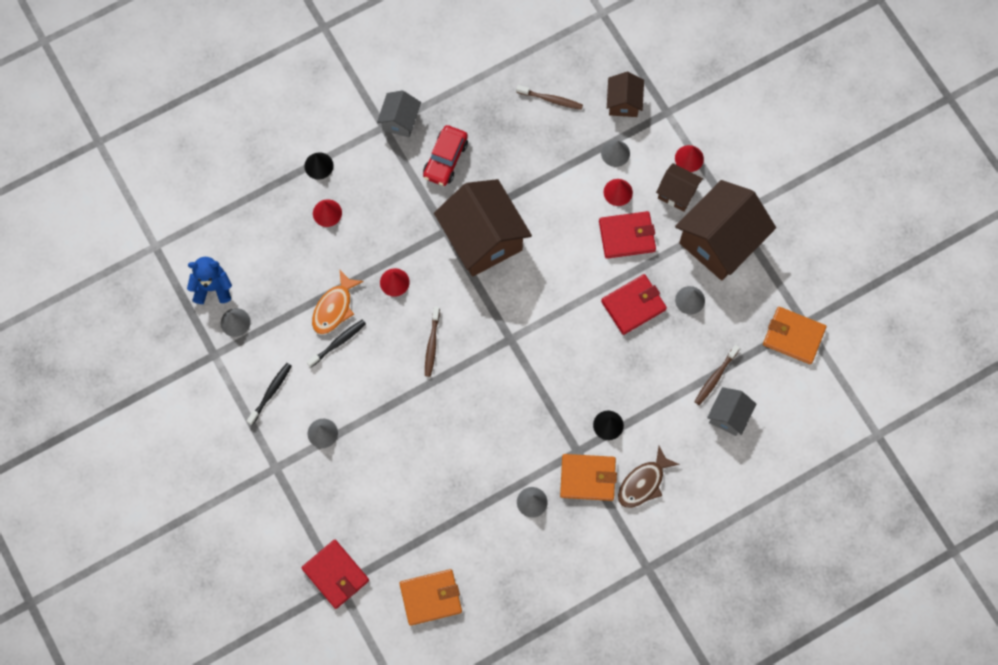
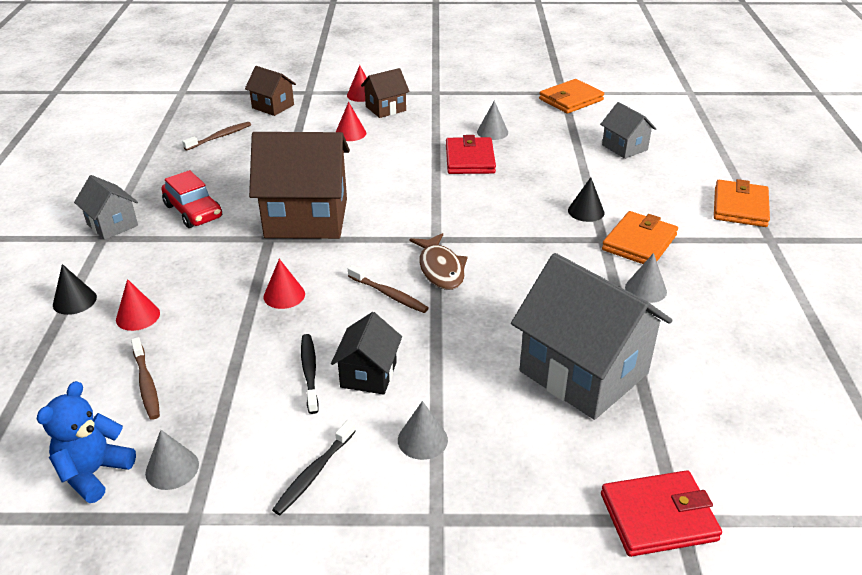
camera: 60 degrees left, 35 degrees down
(270, 392) = (314, 473): black toothbrush -> black toothbrush turned 120 degrees counterclockwise
(334, 308) = (261, 357): orange fish -> none
(354, 376) = (368, 375): none -> black house
(425, 495) = (583, 372): none -> grey house
(431, 598) = (741, 423): orange wallet -> orange wallet (740, 207)
(615, 153) = (313, 123): grey cone -> none
(627, 236) = (398, 142): red wallet -> none
(643, 483) = (666, 211): brown fish -> brown fish (440, 269)
(715, 377) = (580, 142): brown toothbrush -> brown toothbrush (146, 384)
(719, 242) = (452, 104): brown house -> none

